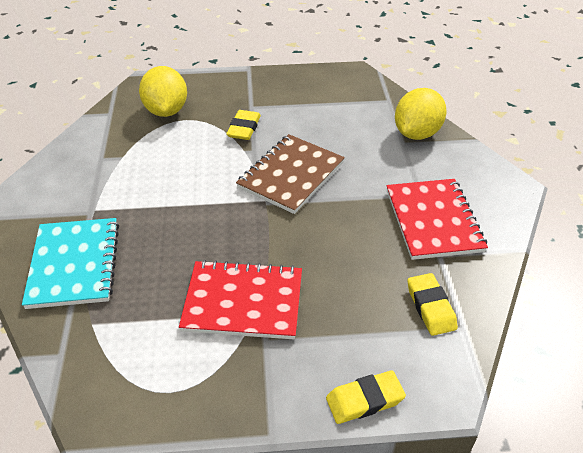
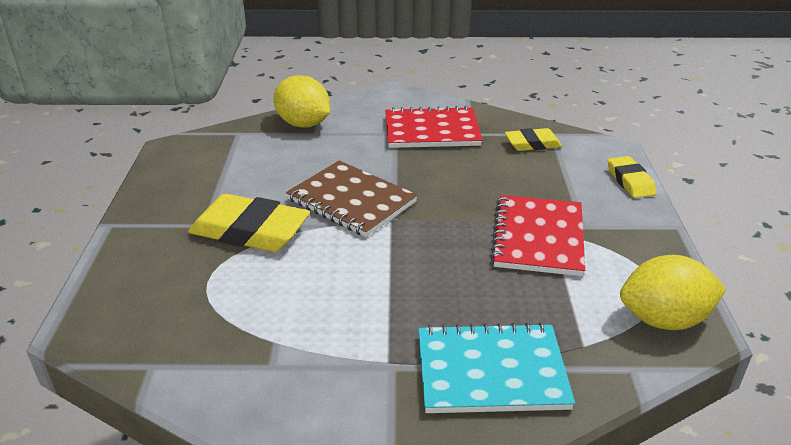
camera: 85 degrees left, 10 degrees down
(166, 111) = (176, 301): yellow lemon -> yellow lemon (663, 320)
(244, 128) = (250, 231): yellow eraser -> yellow eraser, size x1.78

